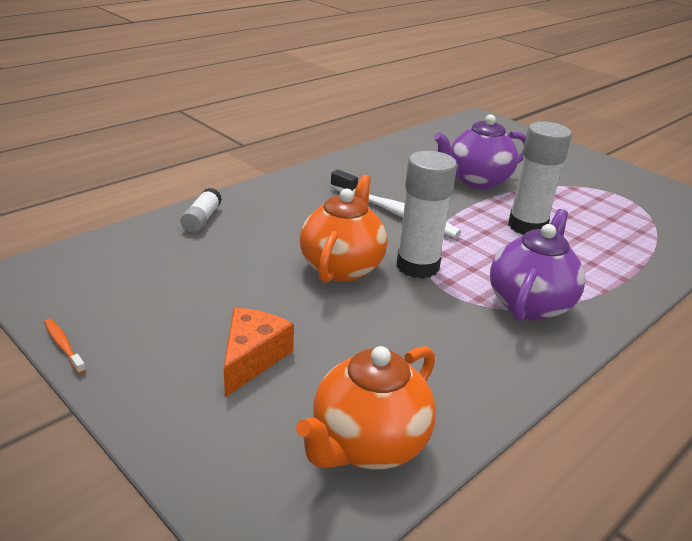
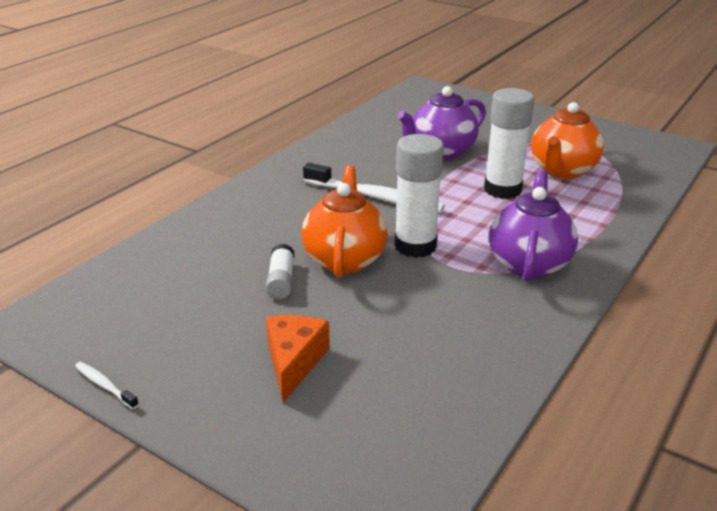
camera: 10 degrees left, 0 degrees up
(63, 346) = (105, 385): orange toothbrush -> white toothbrush
(202, 219) = (188, 235): white glue stick -> white glue stick (281, 281)
(368, 444) = (430, 418): orange teapot -> orange teapot (562, 170)

